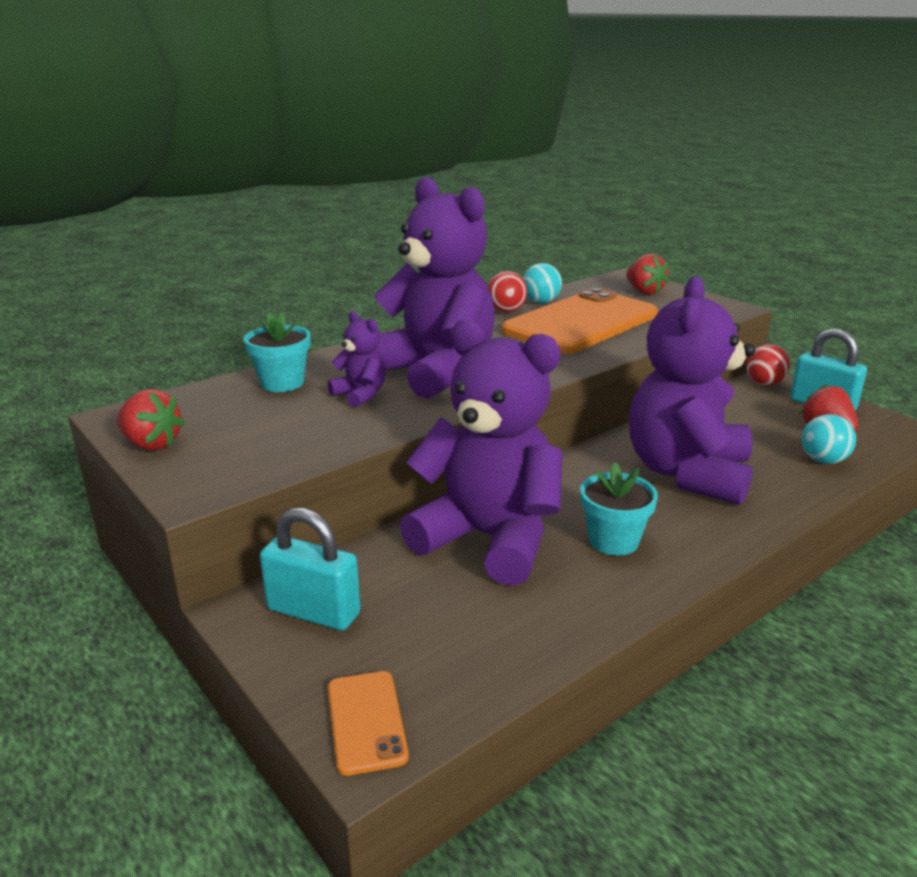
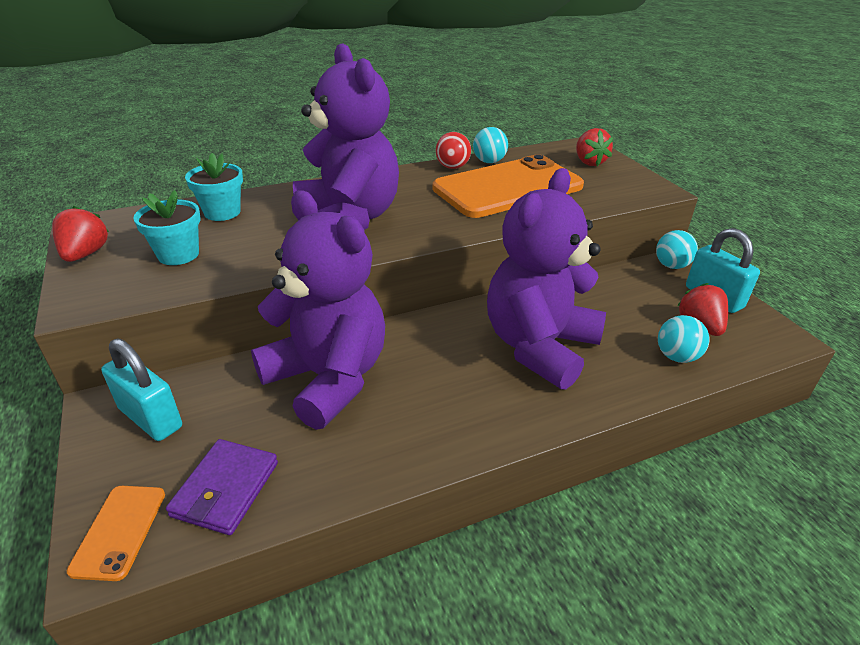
camera: 15 degrees right, 10 degrees up
(151, 444) = (85, 254): red strawberry -> red strawberry turned 135 degrees counterclockwise
(360, 395) = (272, 233): purple teddy bear -> none
(456, 658) = (226, 489): none -> purple wallet
(613, 541) = (429, 402): turquoise flower pot -> turquoise flower pot (178, 254)
(764, 384) = (671, 266): red ball -> turquoise ball

